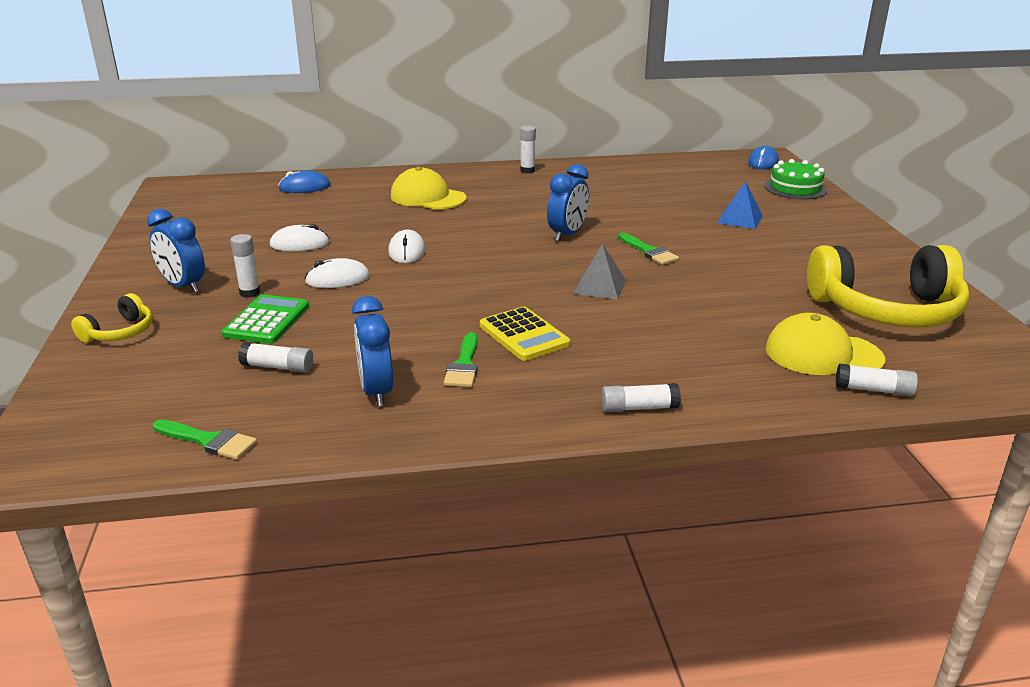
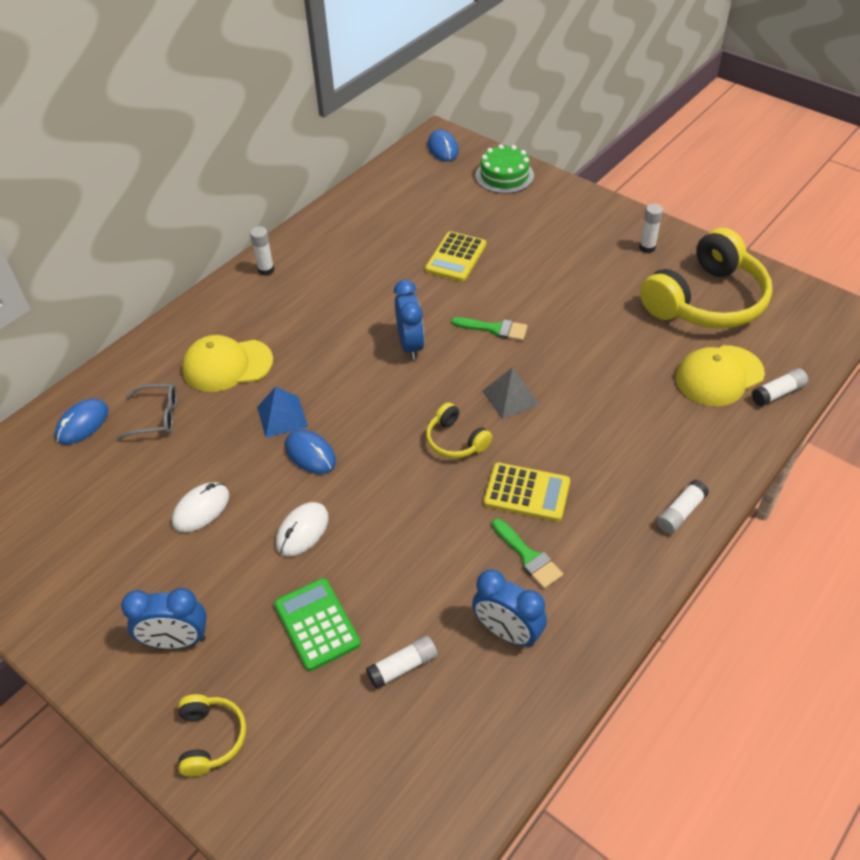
camera: 40 degrees left, 20 degrees up
(208, 441) = (464, 779): green brush -> none
(250, 293) = (252, 603): white glue stick -> white glue stick (647, 248)
(348, 200) = (158, 417): none -> grey glasses
(407, 251) = (310, 454): white mouse -> blue mouse
(517, 288) = (455, 441): none -> yellow headphones
(680, 210) = (456, 257): none -> yellow calculator
(740, 219) = (510, 243): blue pyramid -> blue pyramid (282, 416)

